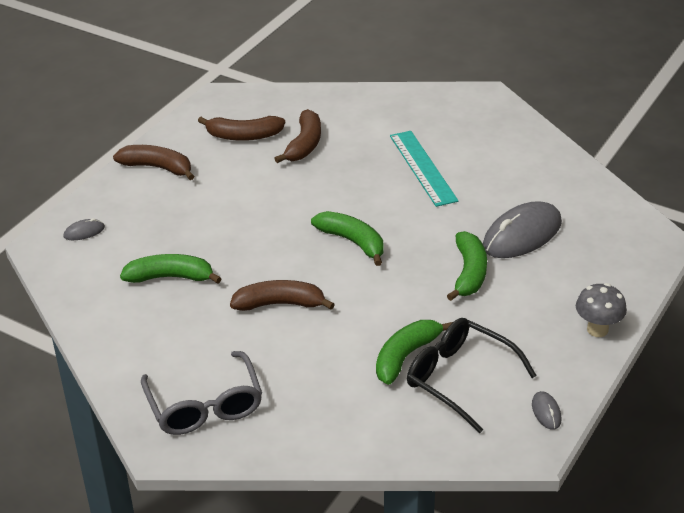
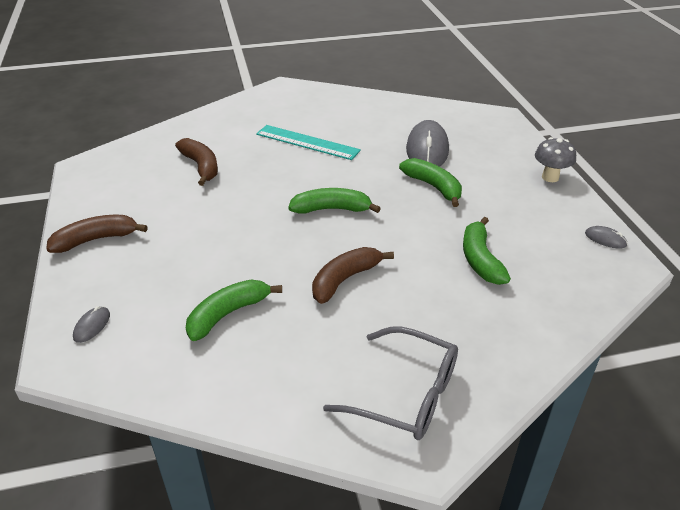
camera: 45 degrees left, 0 degrees up
(243, 136) = (142, 183): brown banana -> none
(459, 378) = (531, 252): black glasses -> none

